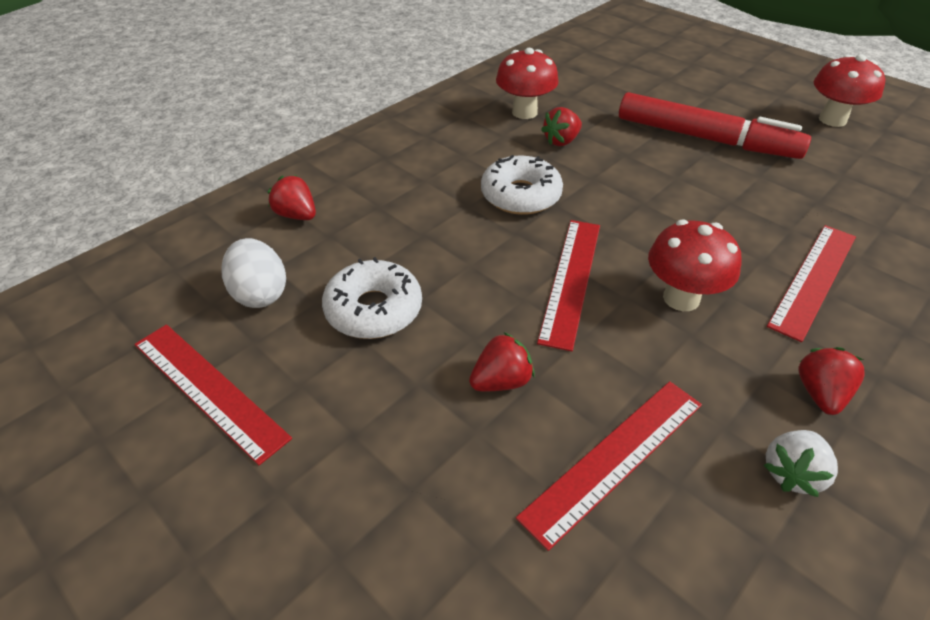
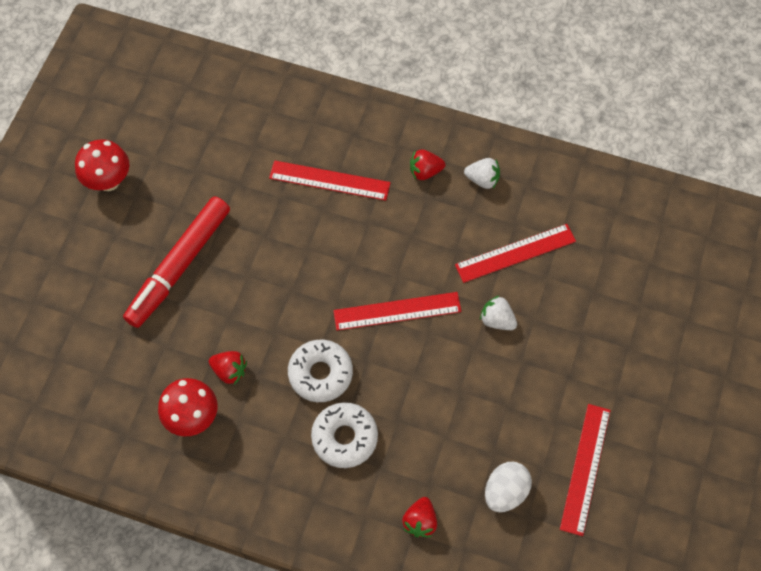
camera: 115 degrees left, 20 degrees up
(374, 309) = (482, 414): white donut -> white donut (344, 437)
(501, 381) = (497, 320): red strawberry -> white strawberry
(615, 458) = (515, 253): red ruler -> red ruler turned 45 degrees counterclockwise
(681, 298) = (383, 247): red mushroom -> none
(705, 138) = (179, 266): red marker -> red marker turned 150 degrees counterclockwise

